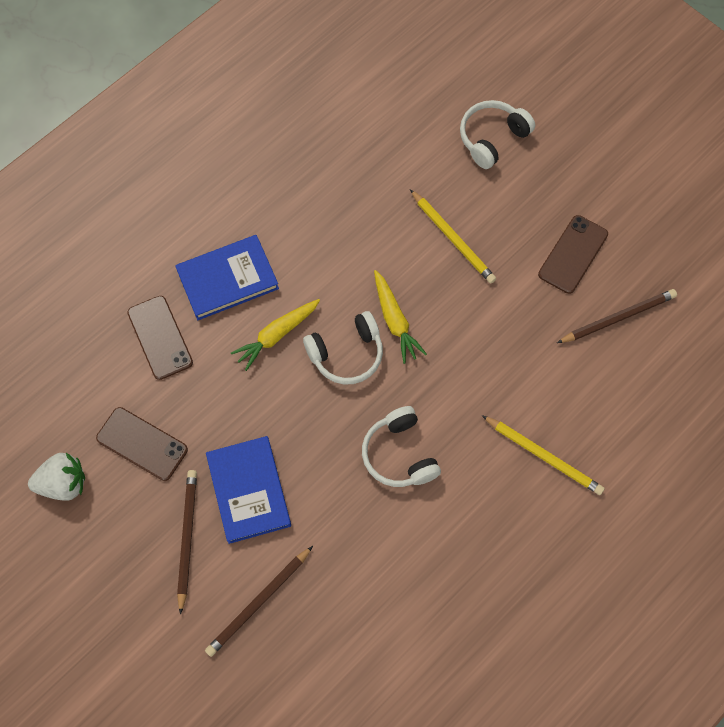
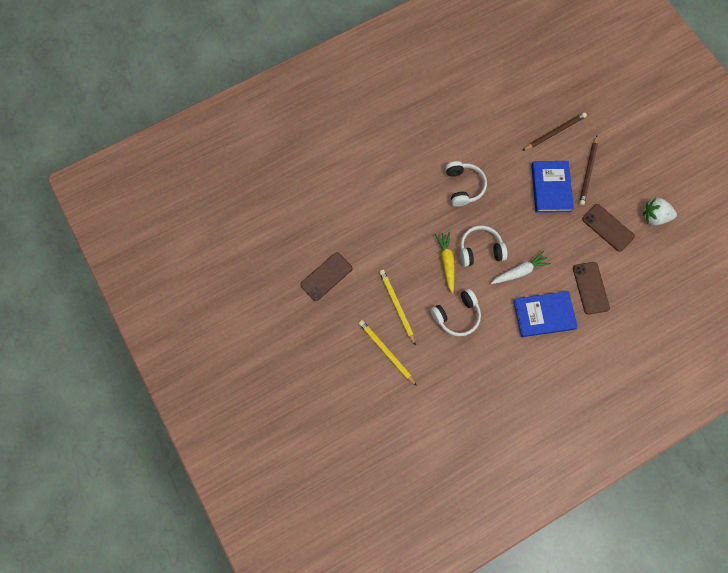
camera: 165 degrees left, 5 degrees up
(276, 335) = (519, 271): yellow carrot -> white carrot
(492, 138) = (349, 370): white headphones -> white headphones (457, 315)
(544, 456) = (384, 166): yellow pencil -> yellow pencil (386, 352)
(618, 317) = (314, 231): brown pencil -> none

